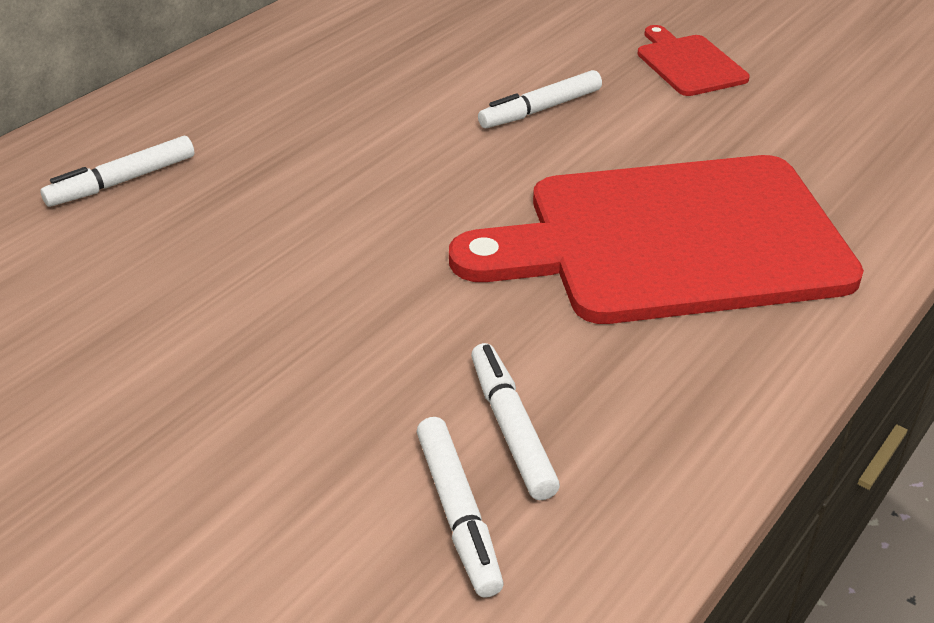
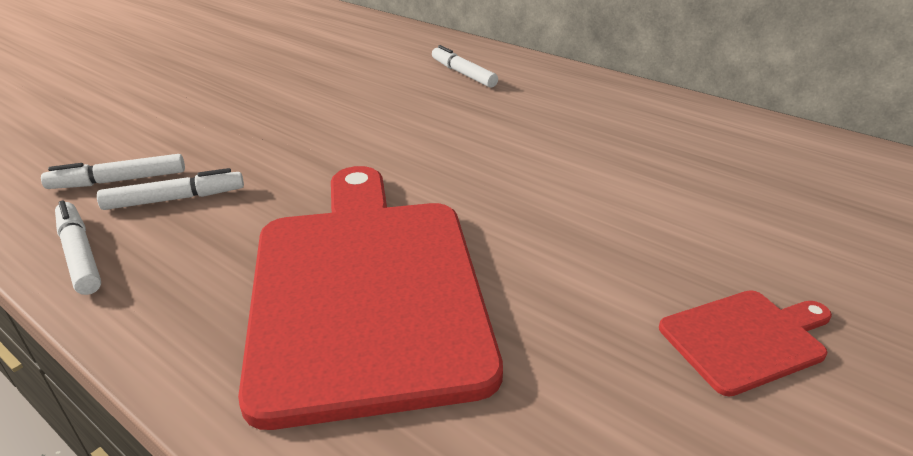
camera: 90 degrees right, 5 degrees down
(540, 109) = (592, 222): white marker -> white marker (80, 254)

